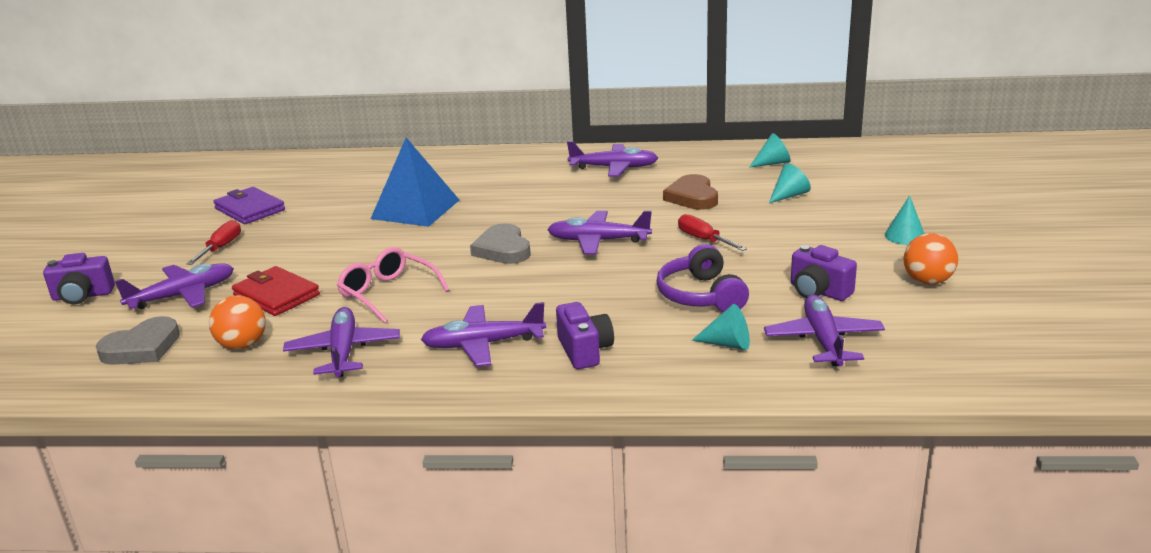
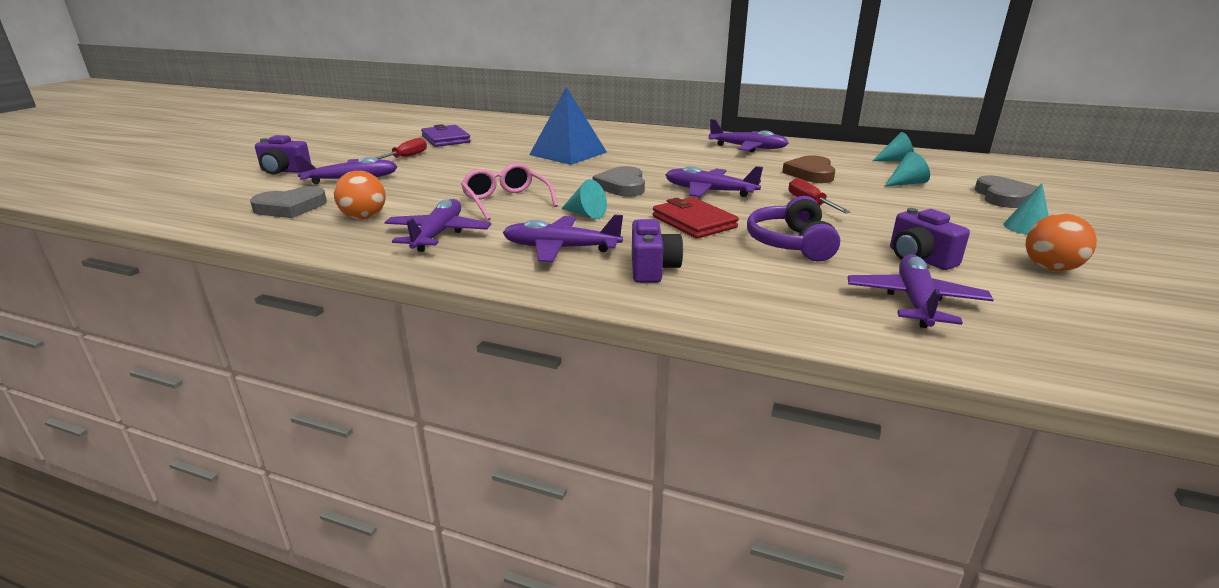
camera: 15 degrees right, 0 degrees up
(276, 295) = (419, 190): red wallet -> red wallet (694, 222)
(727, 344) = (804, 287): turquoise cone -> turquoise cone (586, 214)
(881, 199) = (1003, 197): none -> grey heart

